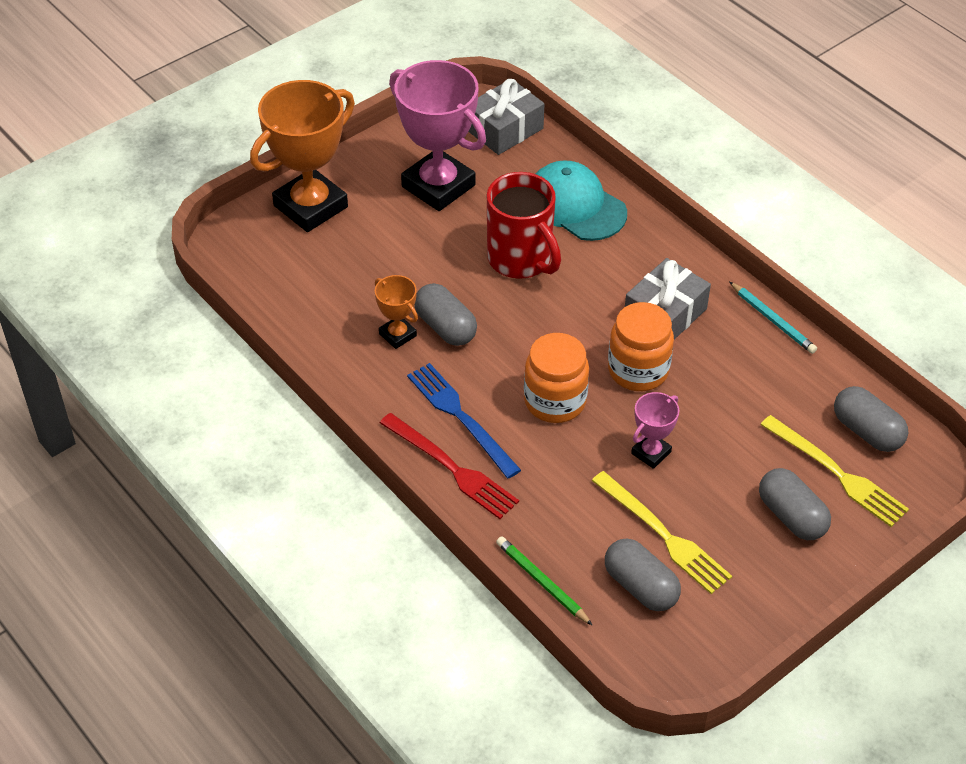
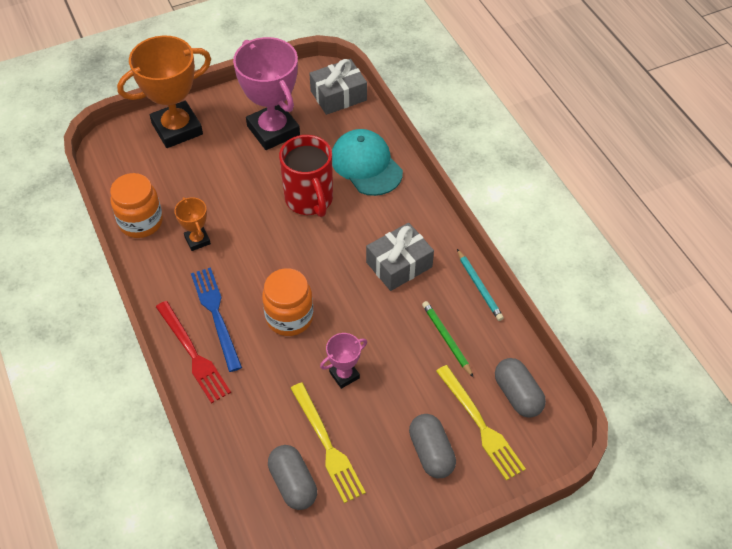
camera: 15 degrees right, 5 degrees up
(445, 327) = (234, 241): grey capsule -> none
(542, 582) = (221, 462): green pencil -> green pencil (446, 339)
(638, 370) = (361, 306): orange jar -> orange jar (141, 222)

